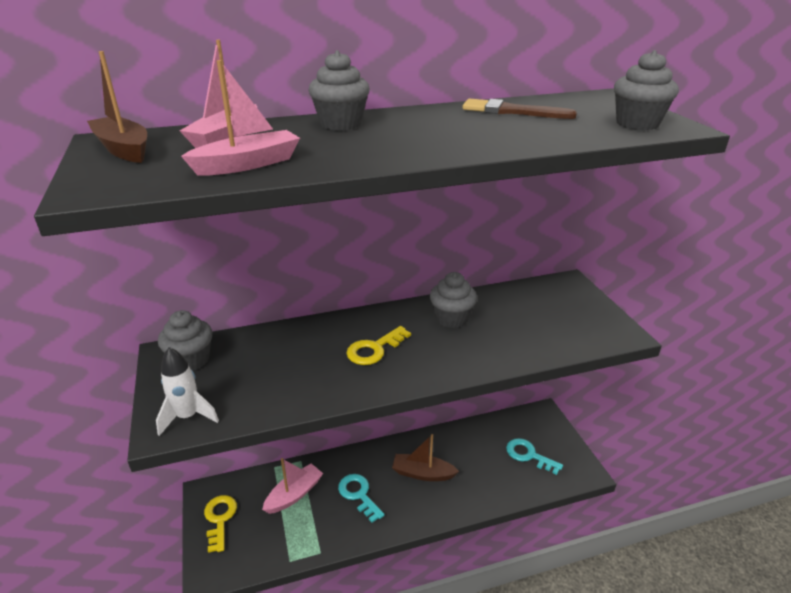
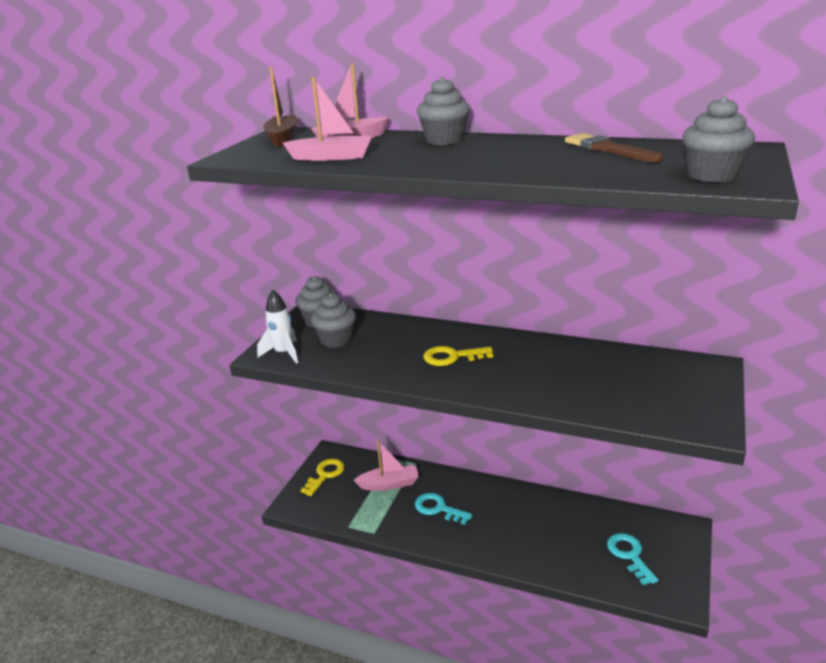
camera: 40 degrees right, 5 degrees down
(358, 494) = (438, 508): turquoise key -> turquoise key turned 60 degrees counterclockwise
(422, 473) = (507, 519): brown boat -> none
(451, 318) = (546, 357): grey cupcake -> grey cupcake (336, 340)

